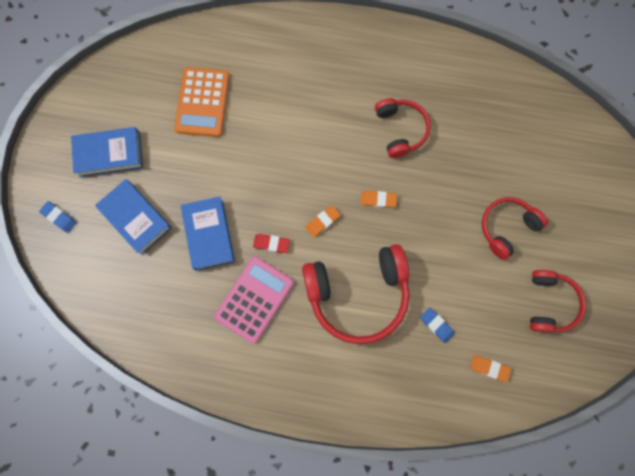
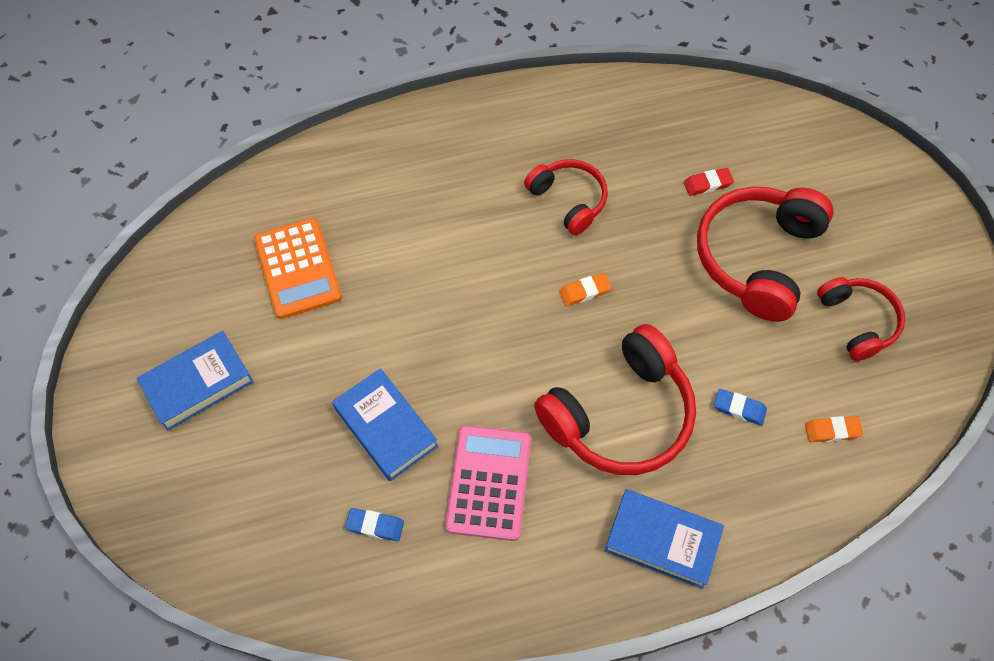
camera: 25 degrees left, 15 degrees down
(59, 217) = (161, 496): blue eraser -> blue eraser (375, 525)
(136, 218) = (274, 449): blue book -> blue book (662, 540)
(271, 244) = (475, 402): red eraser -> red eraser (707, 184)
(322, 222) = (528, 347): orange eraser -> none
(506, 227) = (757, 257): red headphones -> red headphones, size x1.68

